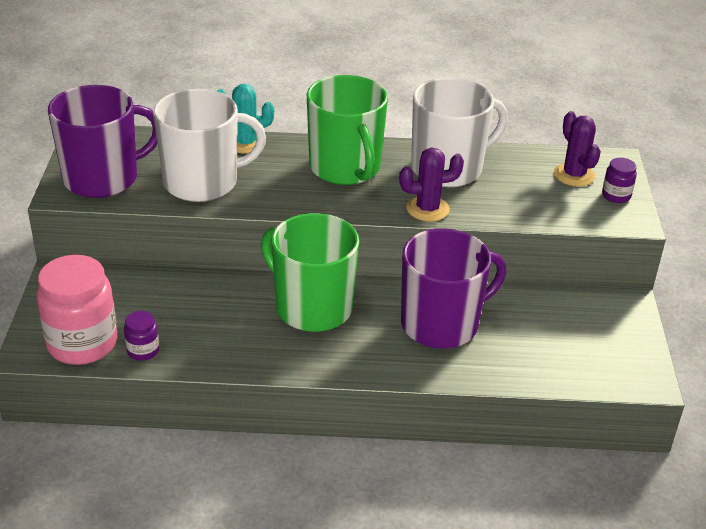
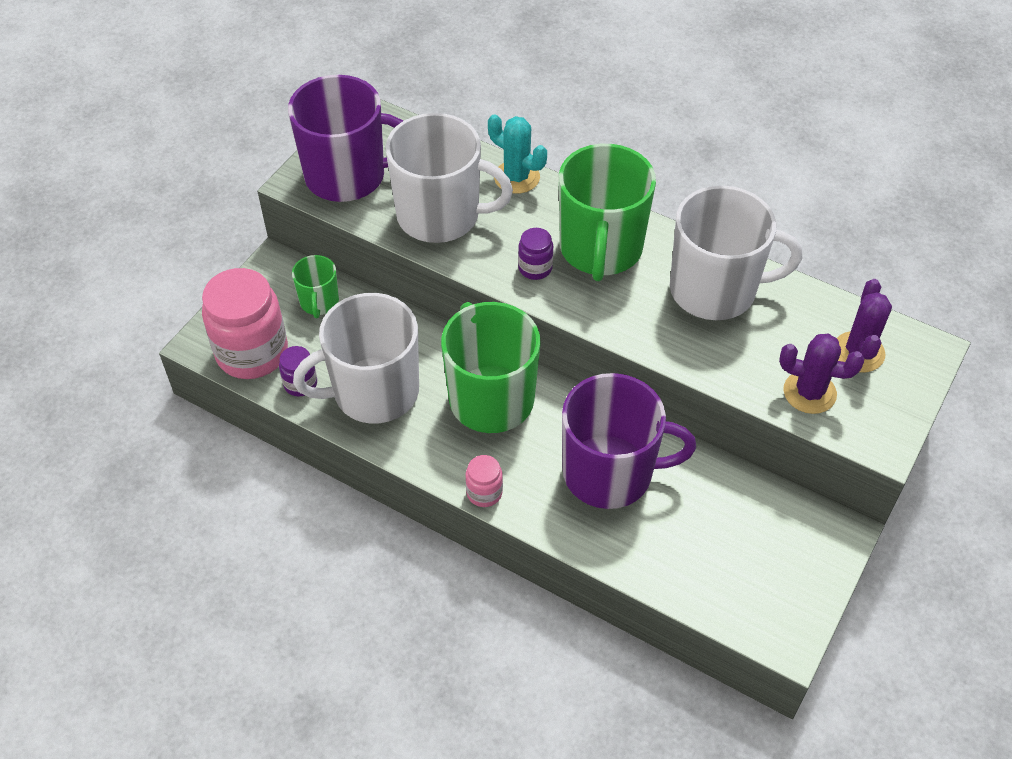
camera: 30 degrees right, 15 degrees up
(118, 290) = (319, 302): none -> green mug
(212, 335) = (374, 392): none -> white mug
(355, 371) = (484, 492): none -> pink jar
(427, 209) = (653, 337): purple cactus -> purple cactus (809, 392)
(616, 195) = (888, 400): purple jar -> purple jar (535, 268)

